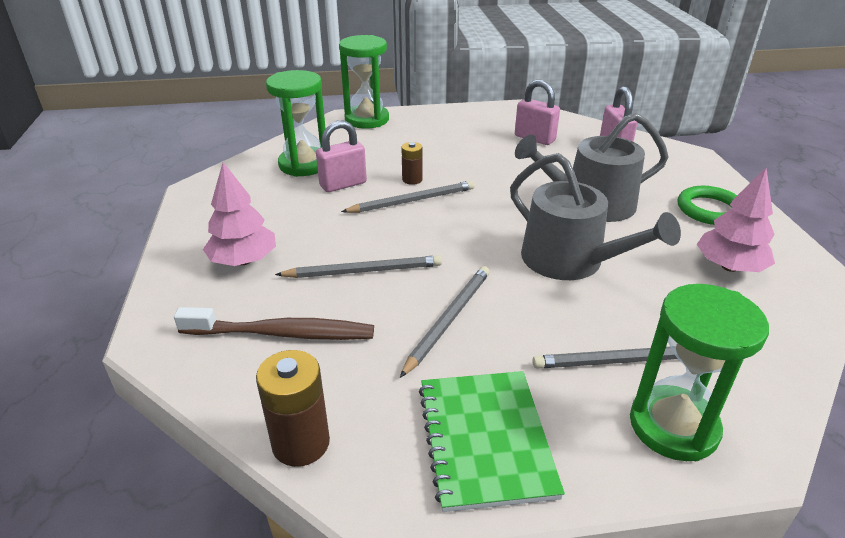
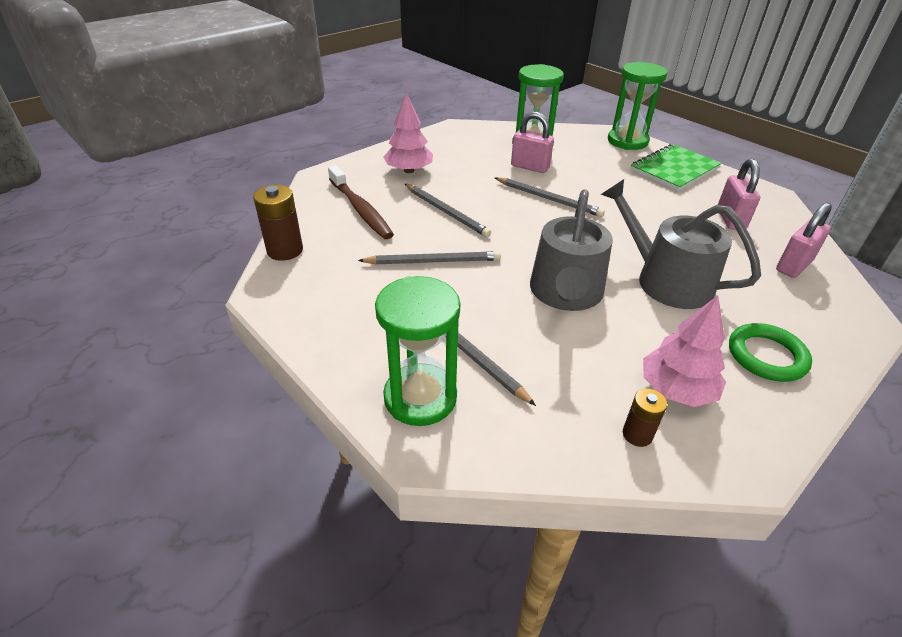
camera: 55 degrees right, 5 degrees up
(412, 179) = (575, 189): brown battery -> brown battery (637, 434)
(485, 439) = (337, 313): green notebook -> green notebook (674, 169)

